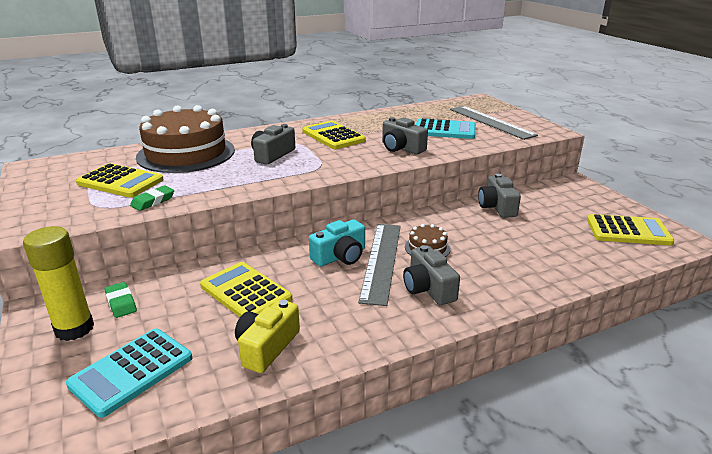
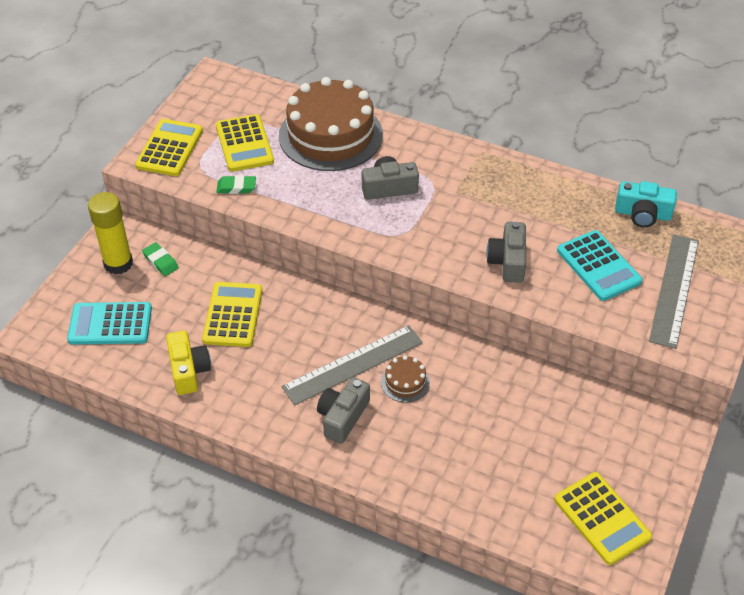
camera: 50 degrees right, 20 degrees up
(121, 303) = (160, 261): green eraser -> green eraser turned 60 degrees counterclockwise
(266, 347) = (188, 370): yellow camera -> yellow camera turned 90 degrees clockwise
(333, 136) = (479, 196): yellow calculator -> yellow calculator (169, 148)
(340, 256) = (333, 335): turquoise camera -> turquoise camera (642, 214)
(497, 207) = (542, 392): grey camera -> none

